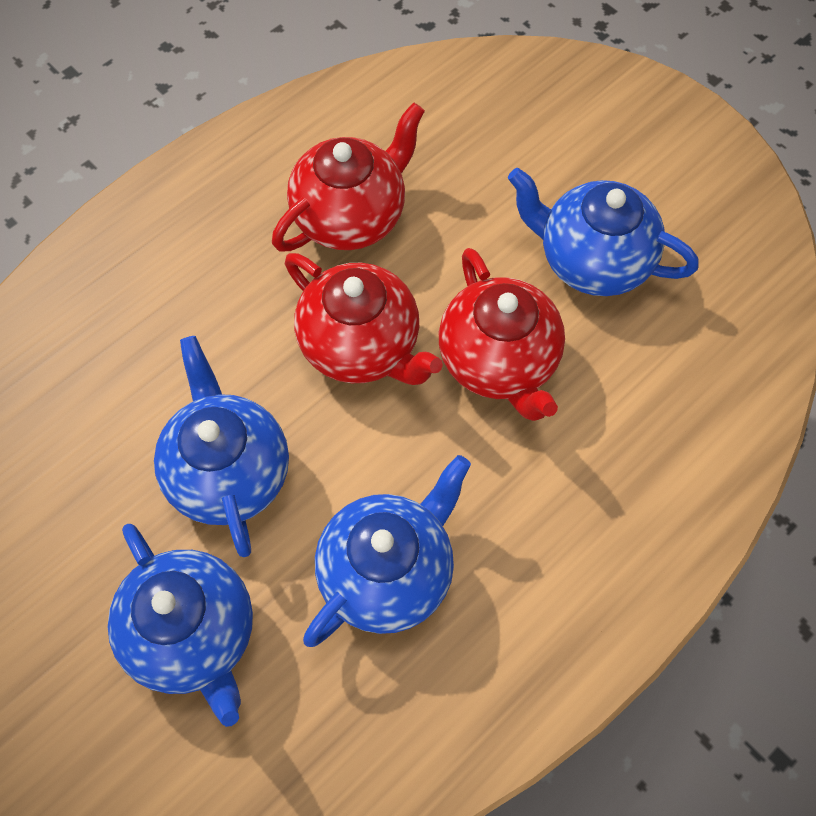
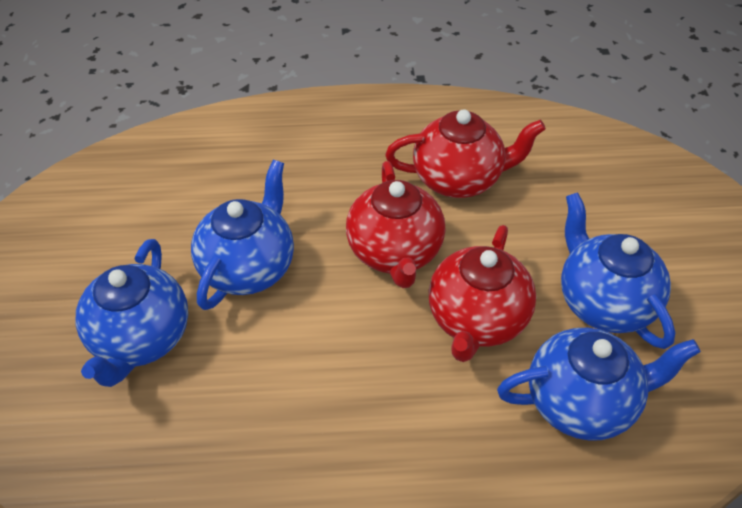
camera: 40 degrees right, 15 degrees down
(388, 572) = (283, 391): blue teapot -> blue teapot (582, 402)

